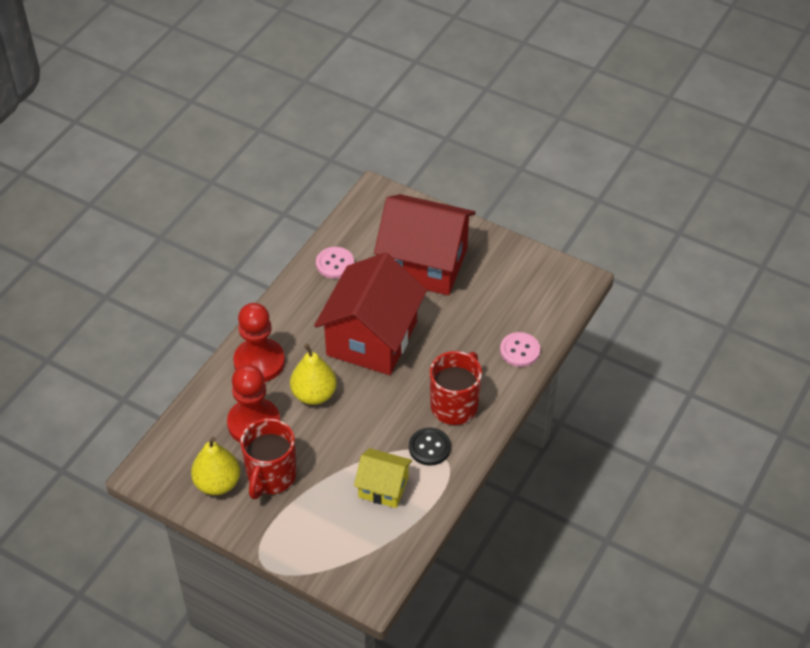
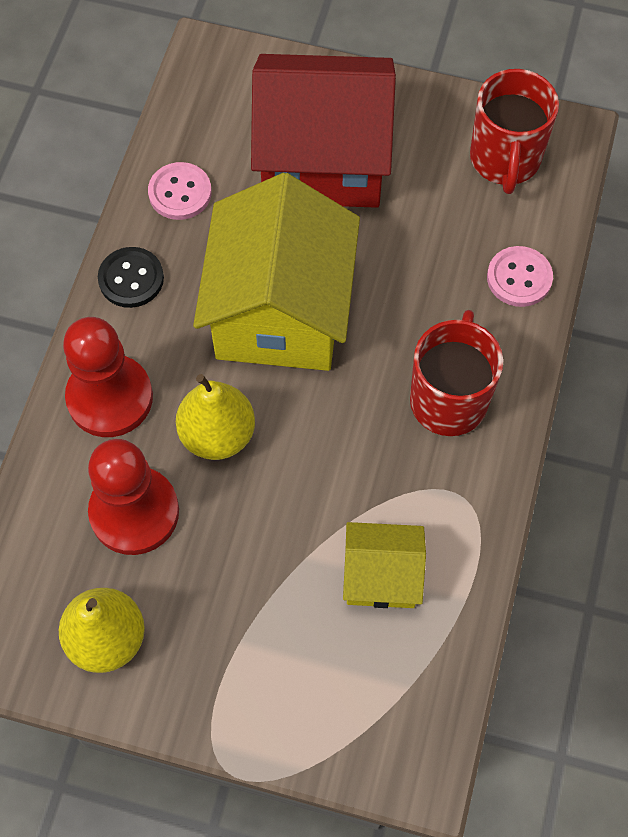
camera: 15 degrees left, 15 degrees up
(271, 476) = (192, 602): red mug -> red mug (505, 159)
(372, 338) = (280, 311): red house -> yellow house
(429, 447) = (433, 484): black button -> black button (131, 279)

